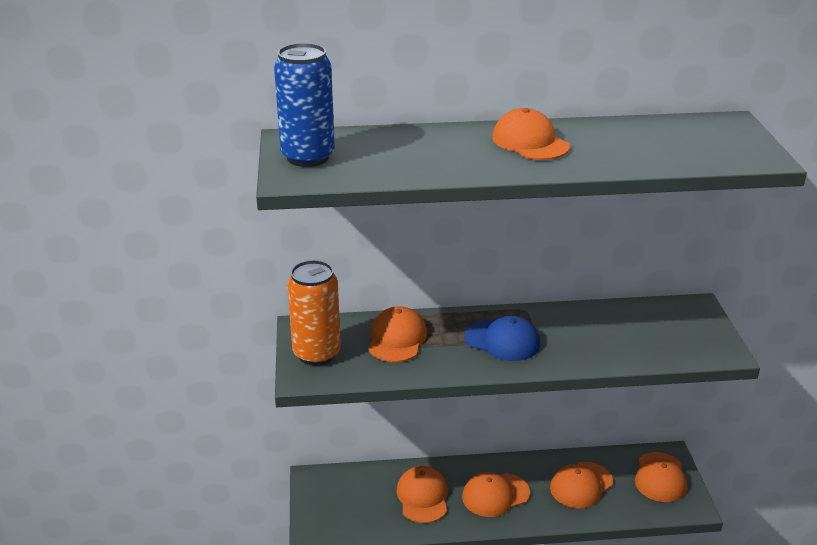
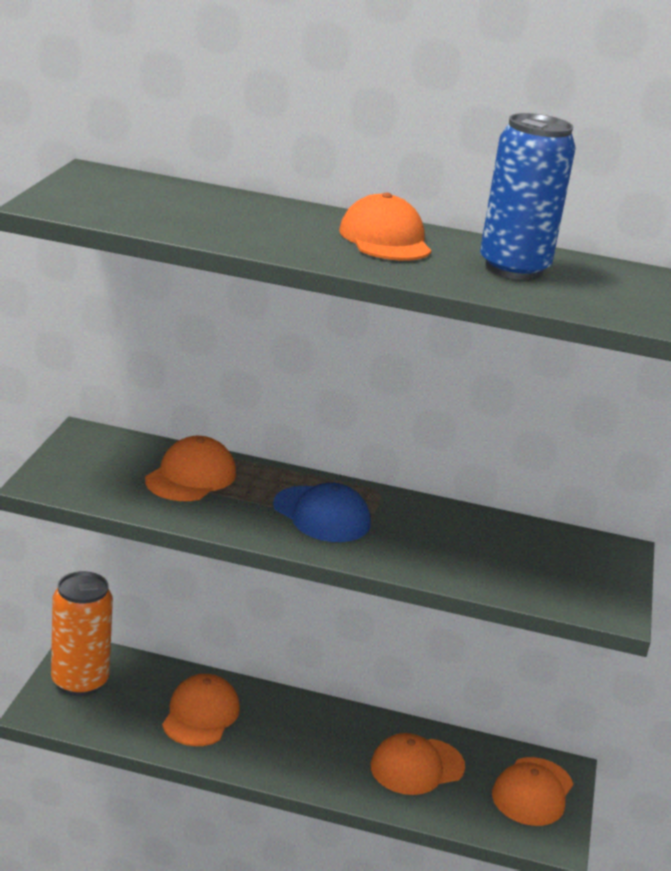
camera: 15 degrees right, 5 degrees down
(308, 157) = (95, 191): blue can -> blue can (513, 269)
(317, 354) = (81, 465): orange can -> orange can (80, 681)
(495, 495) = (295, 742): orange cap -> none

